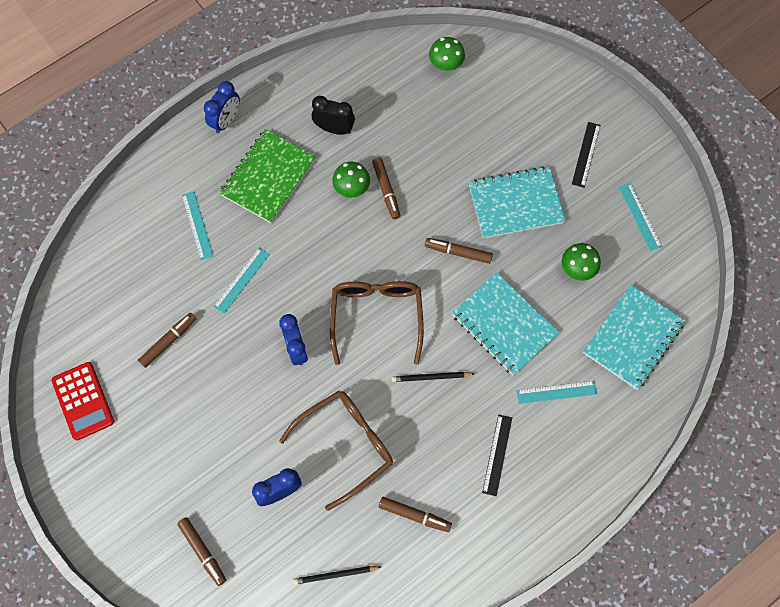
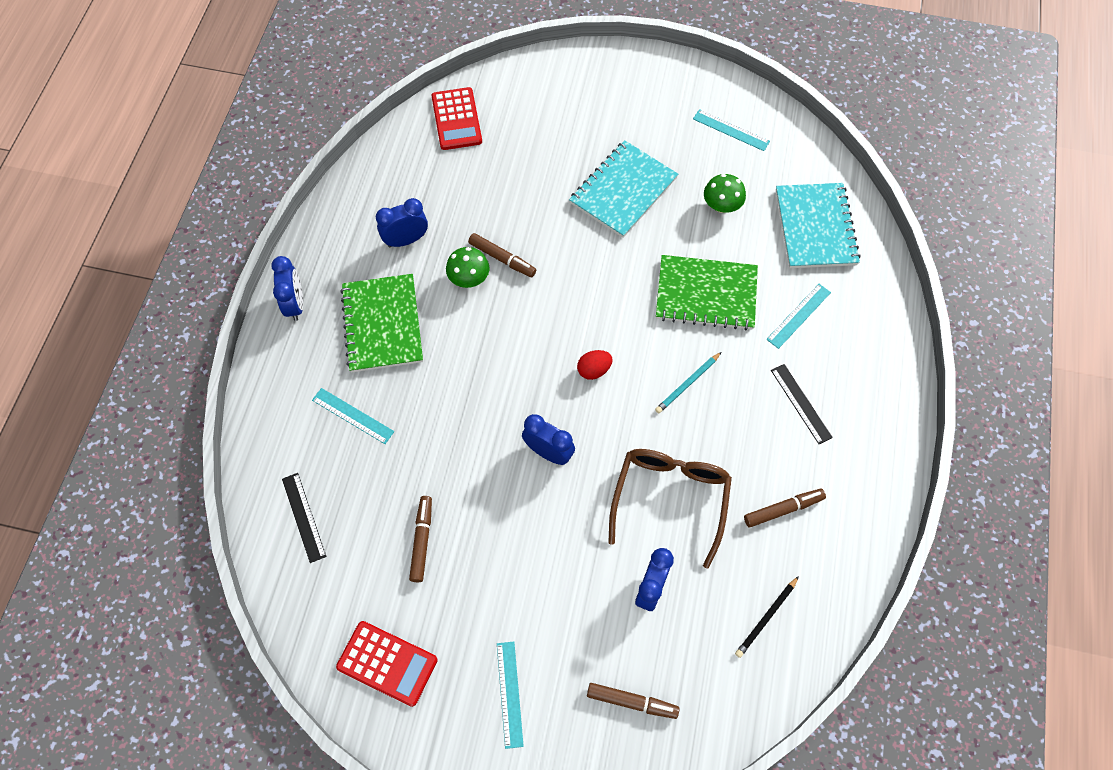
camera: 40 degrees left, 5 degrees down
(241, 280) = (441, 432): turquoise ruler -> turquoise ruler (509, 694)
(334, 129) = (406, 240): black clock -> blue clock
(376, 317) = (594, 370): brown glasses -> red egg
(431, 377) = (687, 384): black pencil -> turquoise pencil
(446, 64) = (456, 119): green mushroom -> red calculator
(458, 252) = (612, 264): brown marker -> none
(504, 324) = (706, 294): turquoise notebook -> green notebook
(586, 154) = (643, 112): black ruler -> black ruler (304, 517)

